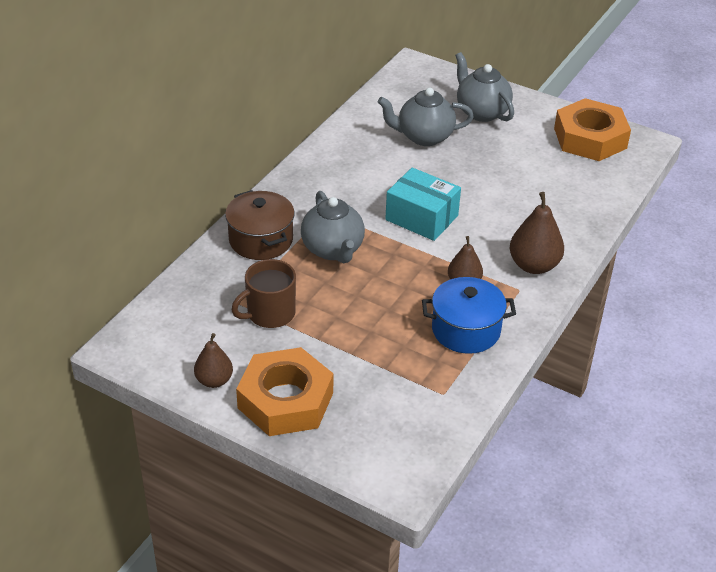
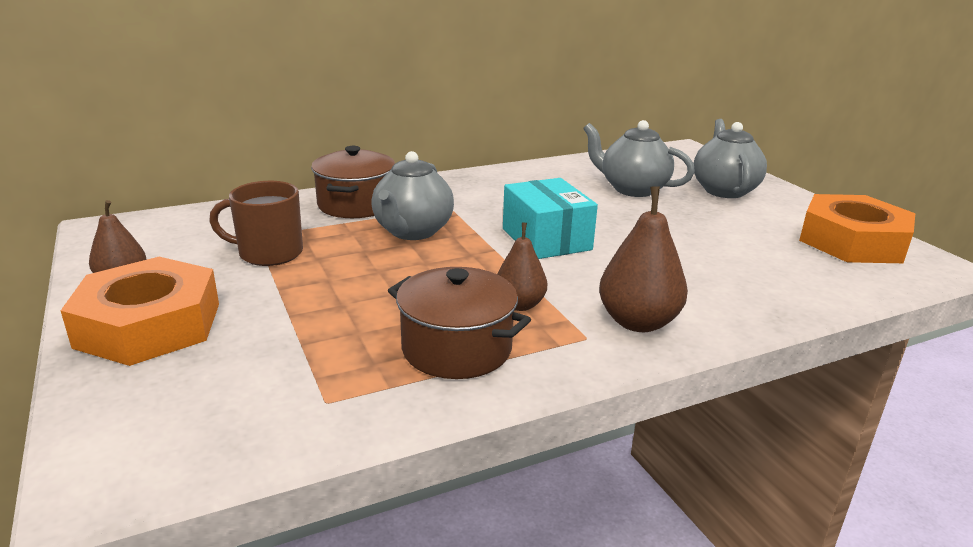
camera: 35 degrees right, 15 degrees down
(466, 330) = (456, 349): blue pot -> brown pot

